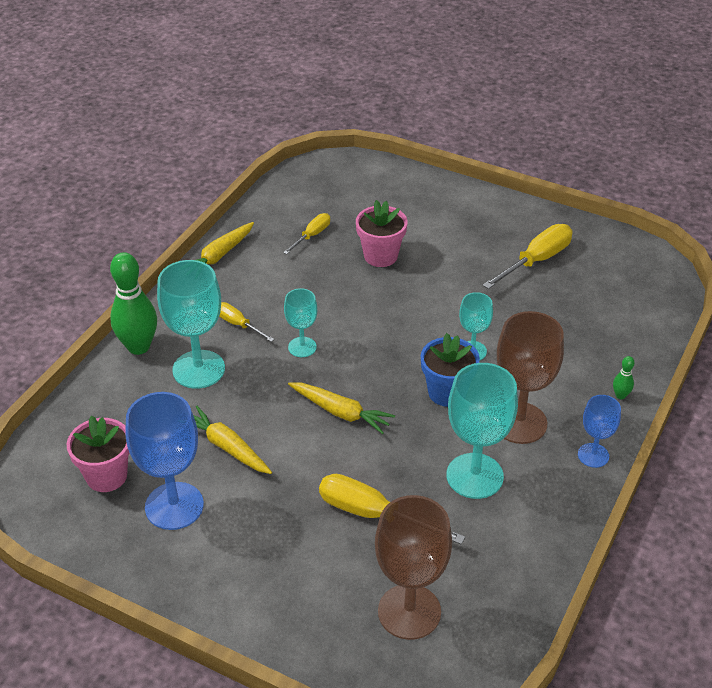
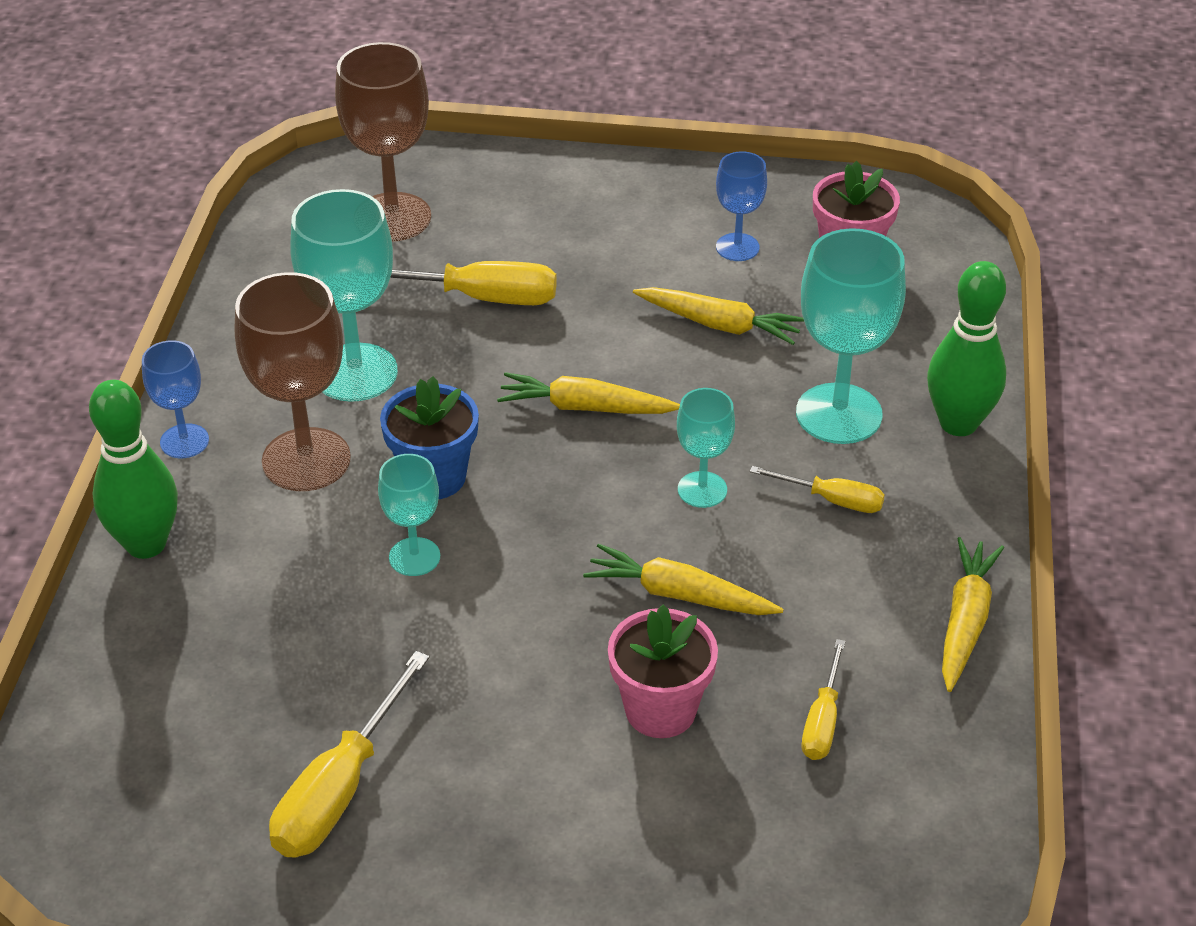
camera: 160 degrees right, 0 degrees up
(174, 506) = (737, 247): blue goblet -> blue goblet, size x0.55
(345, 299) = (679, 595): none -> yellow carrot
(620, 395) = (146, 544): green bowling pin -> green bowling pin, size x2.31

